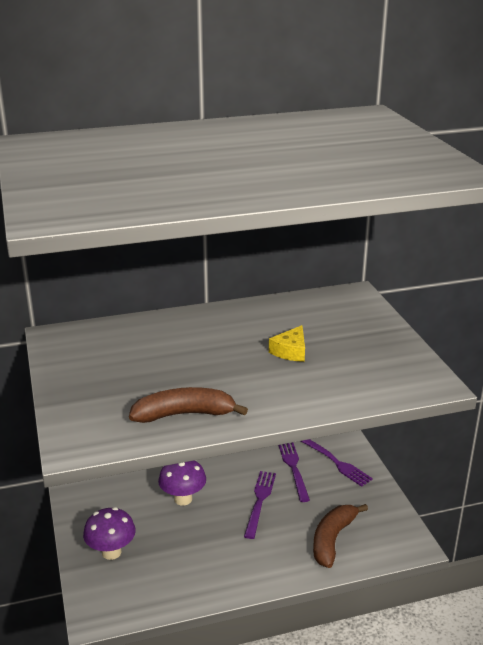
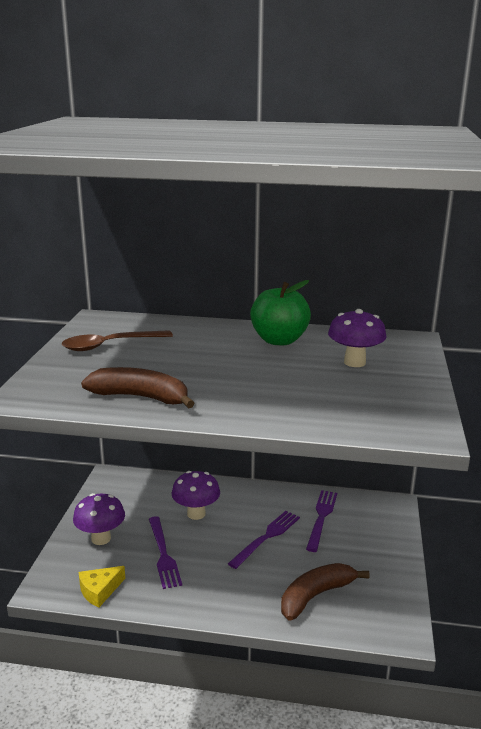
camera: 25 degrees right, 5 degrees down
(99, 365) = (110, 345): none -> brown spoon
(248, 321) = (279, 340): none -> green apple
(290, 351) = (296, 371): yellow cheese -> yellow cheese (99, 591)
(329, 329) = (354, 362): none -> purple mushroom
(336, 462) = (370, 525): purple fork -> purple fork (163, 555)

